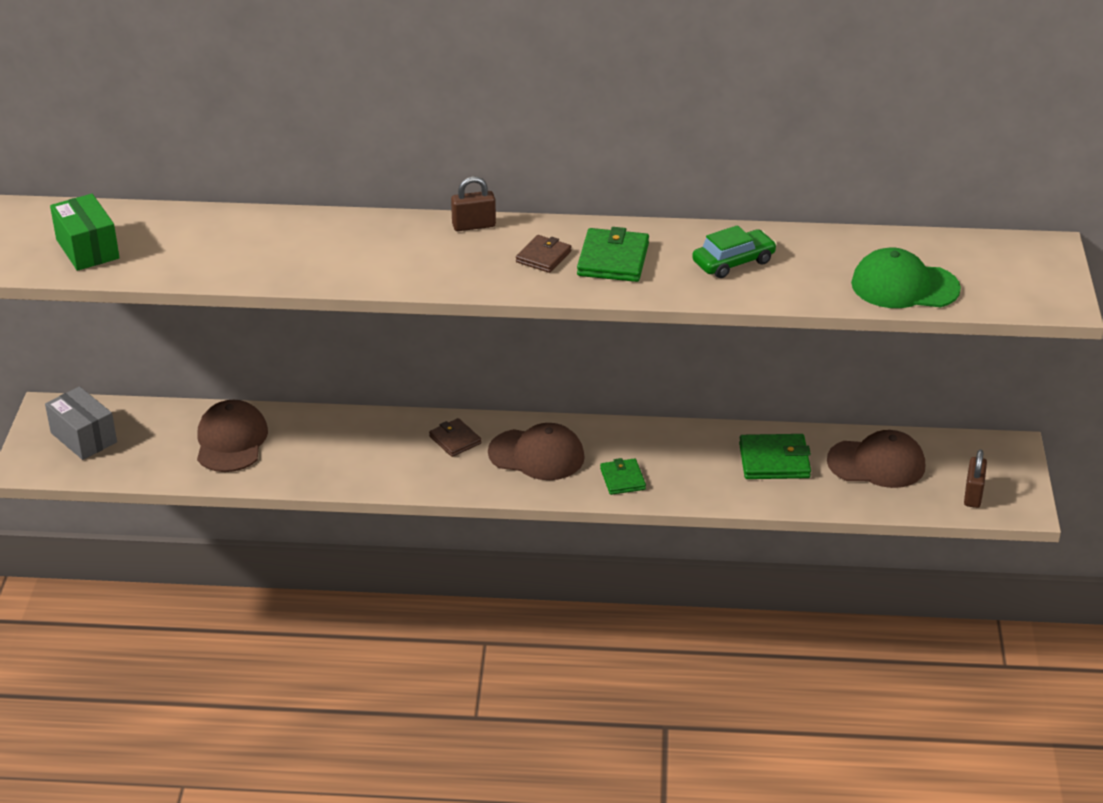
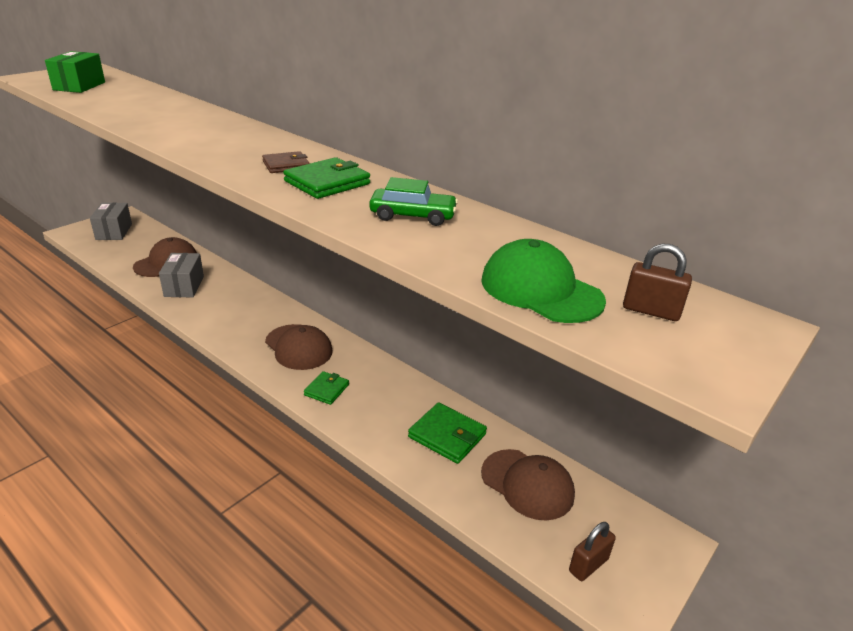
camera: 35 degrees right, 5 degrees down
(306, 457) = (184, 286): none -> grey box
(455, 440) = (268, 316): brown wallet -> none
(474, 226) = (280, 139): brown padlock -> brown padlock (651, 311)

